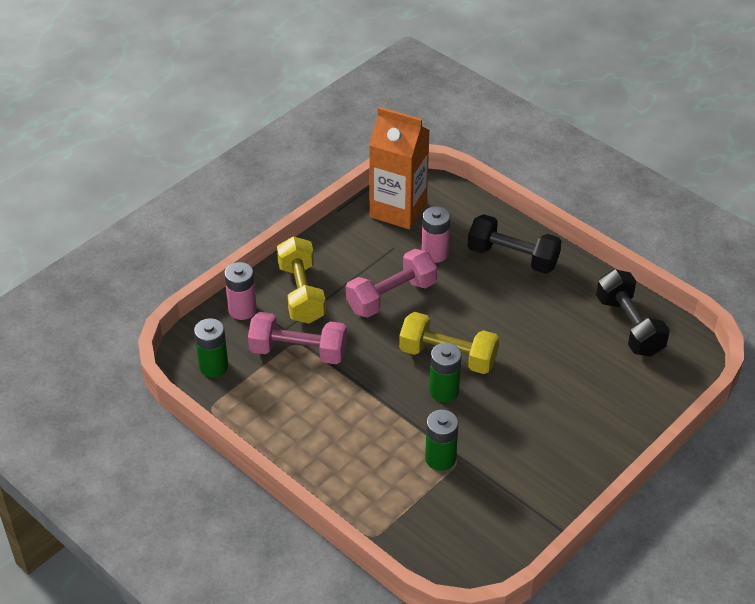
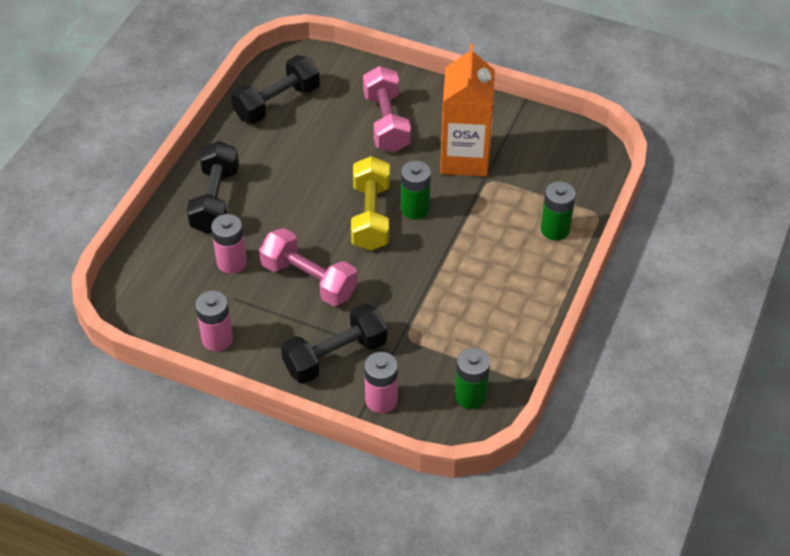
camera: 110 degrees left, 5 degrees up
(298, 351) = (417, 332): pink dumbbell -> pink dumbbell (386, 123)
(301, 293) = (335, 356): yellow dumbbell -> black dumbbell
(356, 229) = (217, 339): none -> pink battery
(398, 210) = (173, 311): orange carton -> orange carton (464, 158)
(440, 458) = (493, 192): green battery -> green battery (555, 229)

